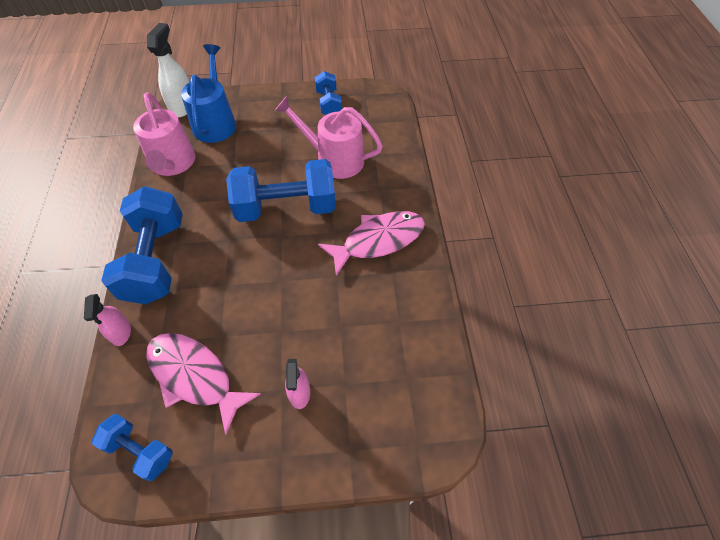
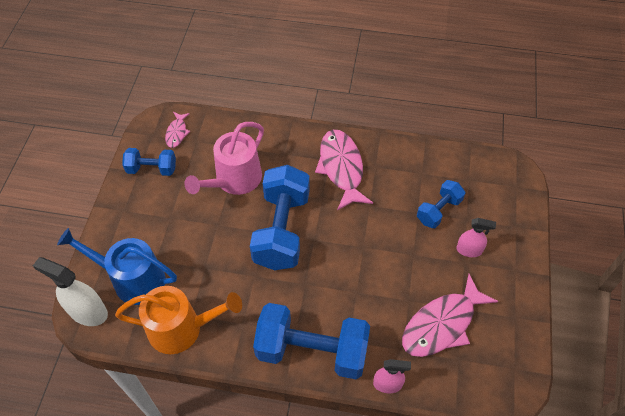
camera: 75 degrees left, 0 degrees up
(140, 450) = (499, 369): blue dumbbell -> blue dumbbell (438, 210)
(172, 163) = (181, 328): pink watering can -> orange watering can
(374, 108) = (177, 133): none -> pink fish

